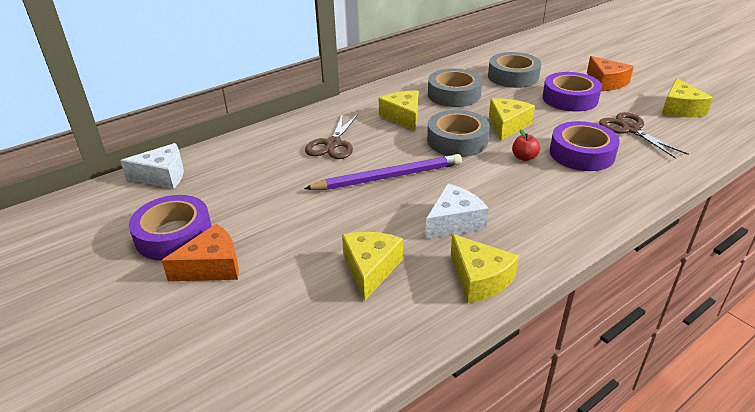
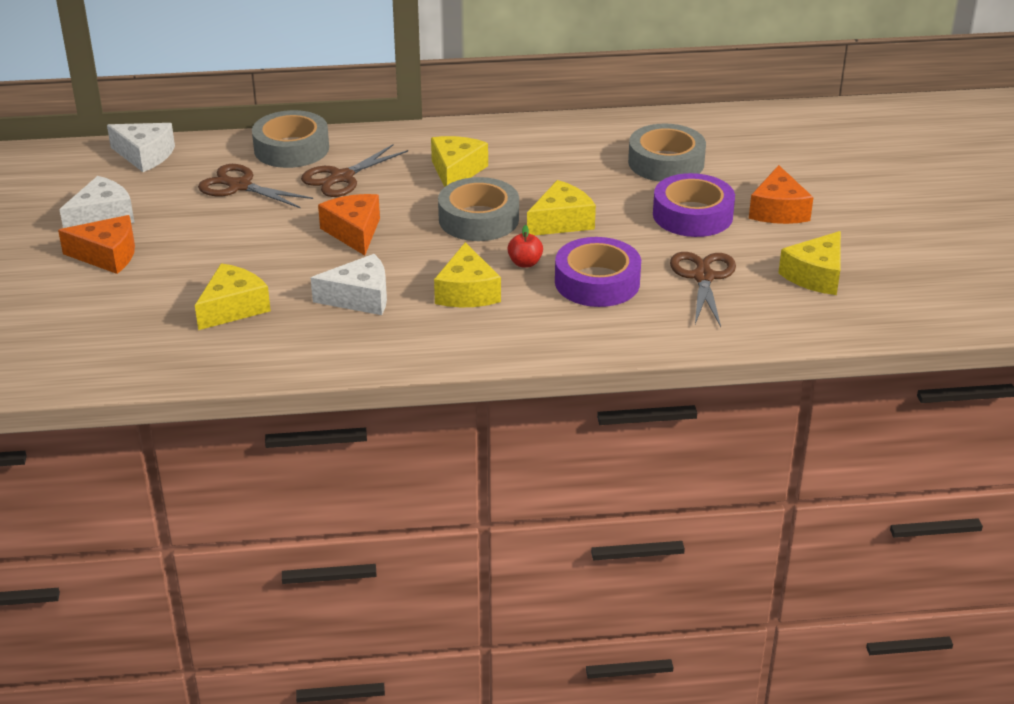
camera: 30 degrees right, 0 degrees up
(174, 235) = (102, 217): purple tape -> white cheese
(265, 173) = (239, 186): none -> brown scissors
(388, 177) = (354, 232): purple pencil -> orange cheese
(454, 94) = (555, 162): grey tape -> grey tape (291, 148)
(479, 279) = (315, 352): yellow cheese -> yellow cheese (467, 292)

